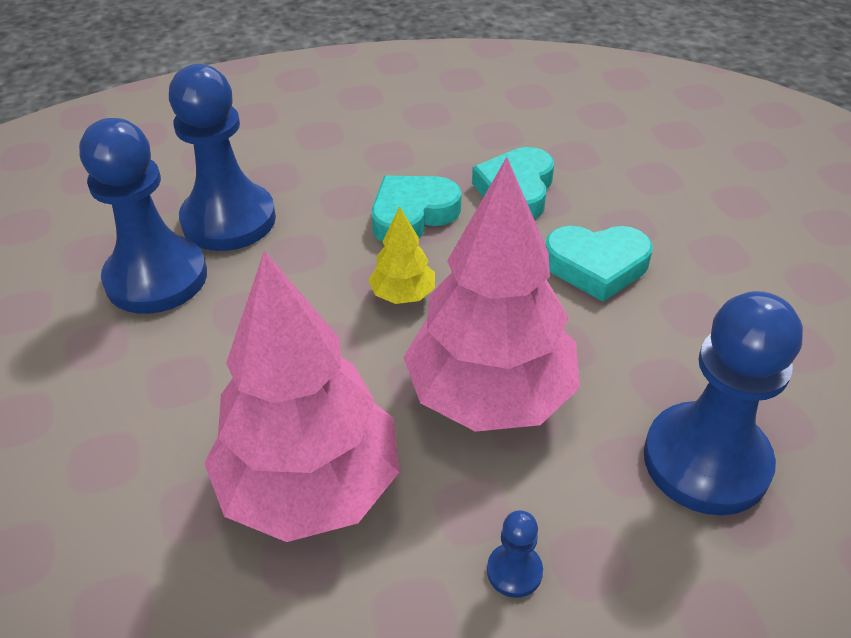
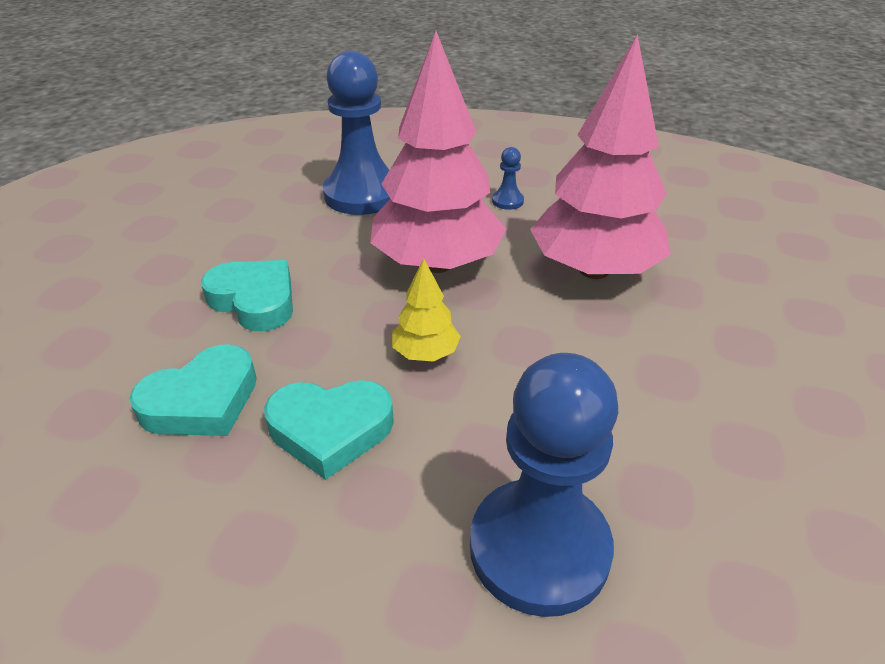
camera: 145 degrees left, 5 degrees down
(156, 278) = (664, 501): blue pawn -> none

